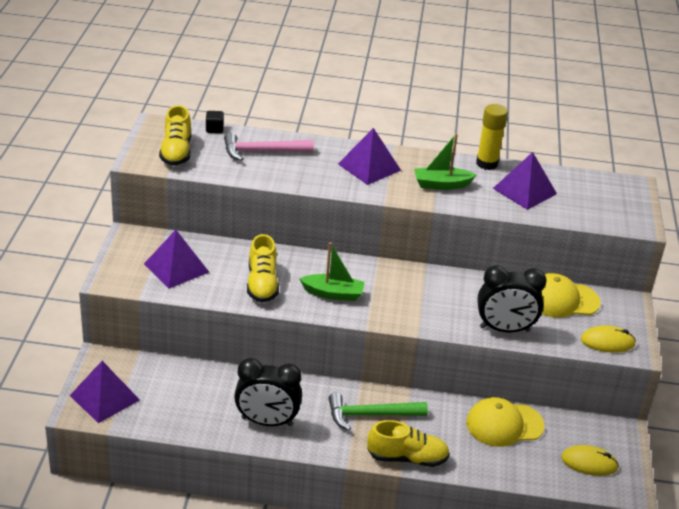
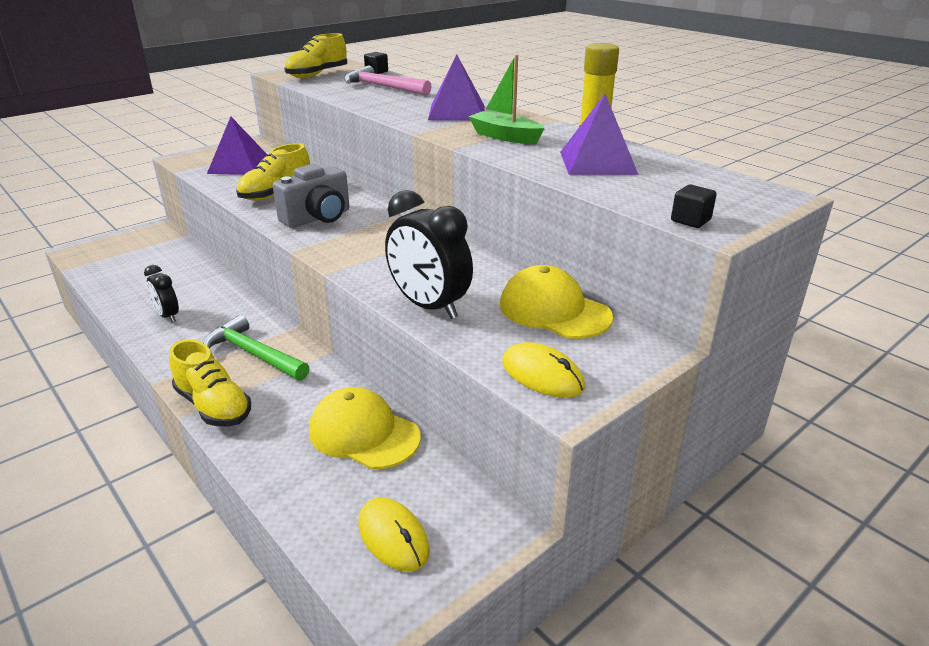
camera: 45 degrees right, 5 degrees down
(104, 397) = (107, 250): purple pyramid -> none
(267, 422) = (168, 316): black clock -> black clock, size x0.57
(333, 294) = (318, 218): green boat -> grey camera
(625, 224) = (690, 220): none -> black cube

